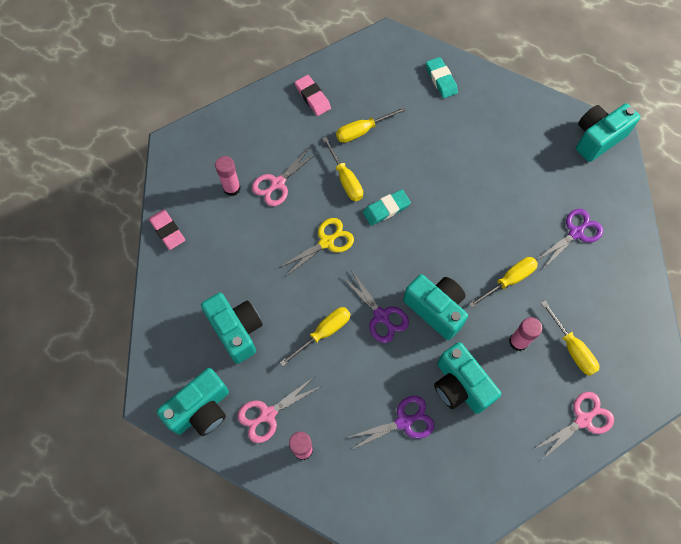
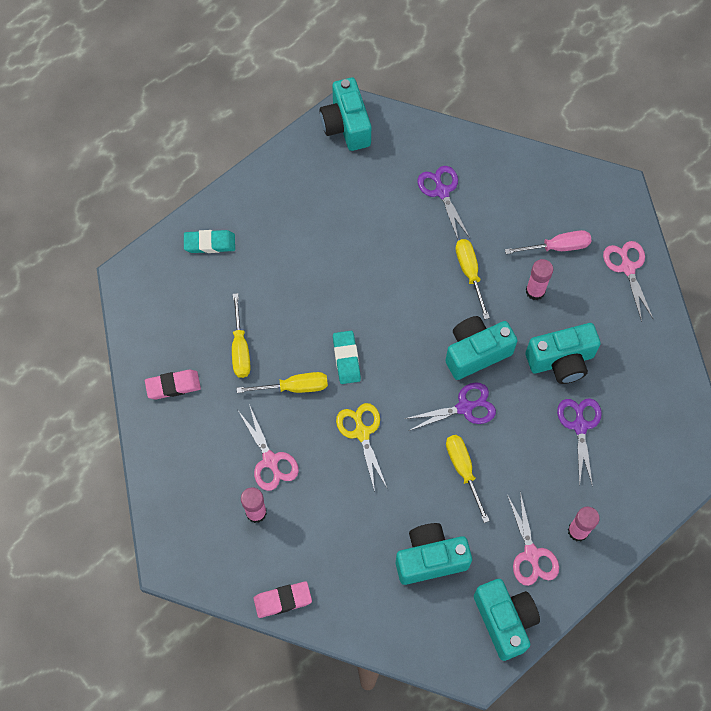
camera: 70 degrees left, 0 degrees up
(572, 348) = (557, 247): yellow screwdriver -> pink screwdriver

